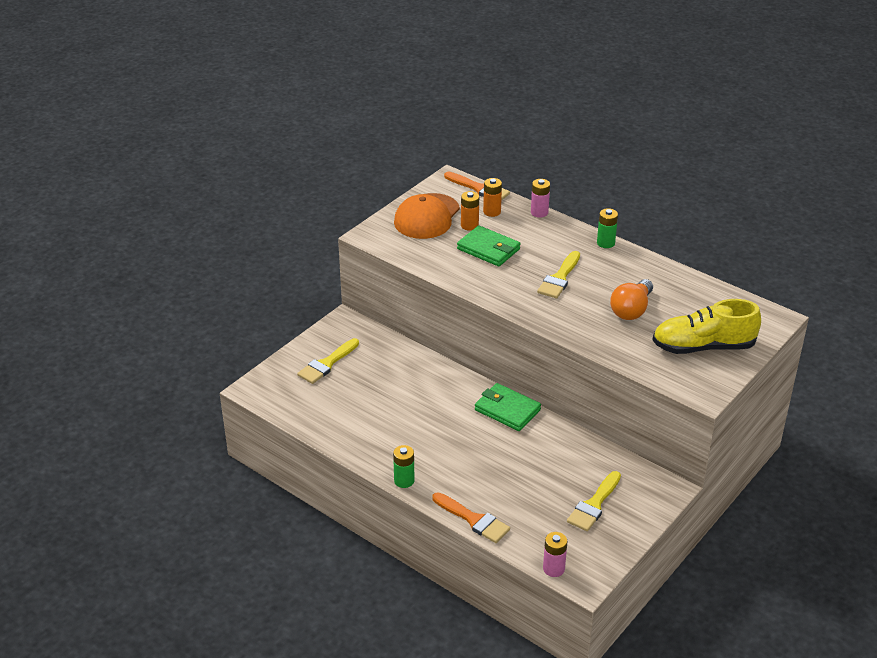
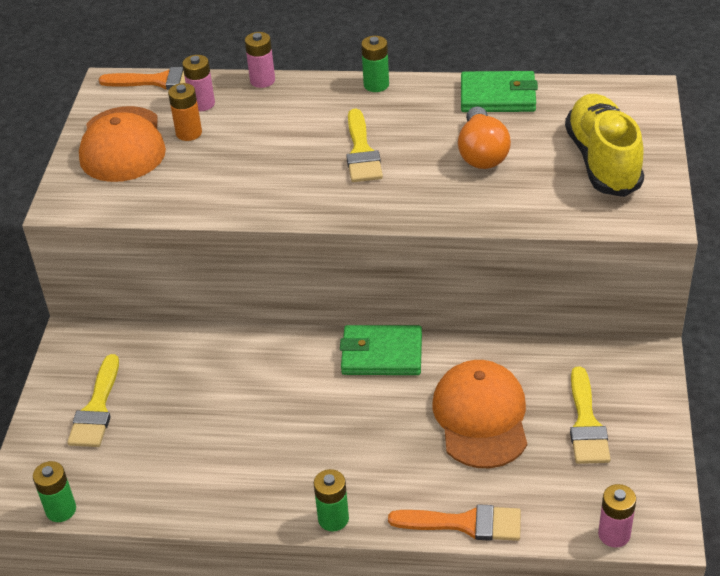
camera: 30 degrees left, 5 degrees up
(268, 406) = (61, 510): none -> green battery
(488, 249) = (240, 153): green wallet -> green wallet (498, 96)
(492, 212) = (202, 104): orange battery -> pink battery
(534, 471) = (481, 417): none -> orange cap
(703, 347) = (602, 161): yellow shoe -> yellow shoe turned 120 degrees clockwise

